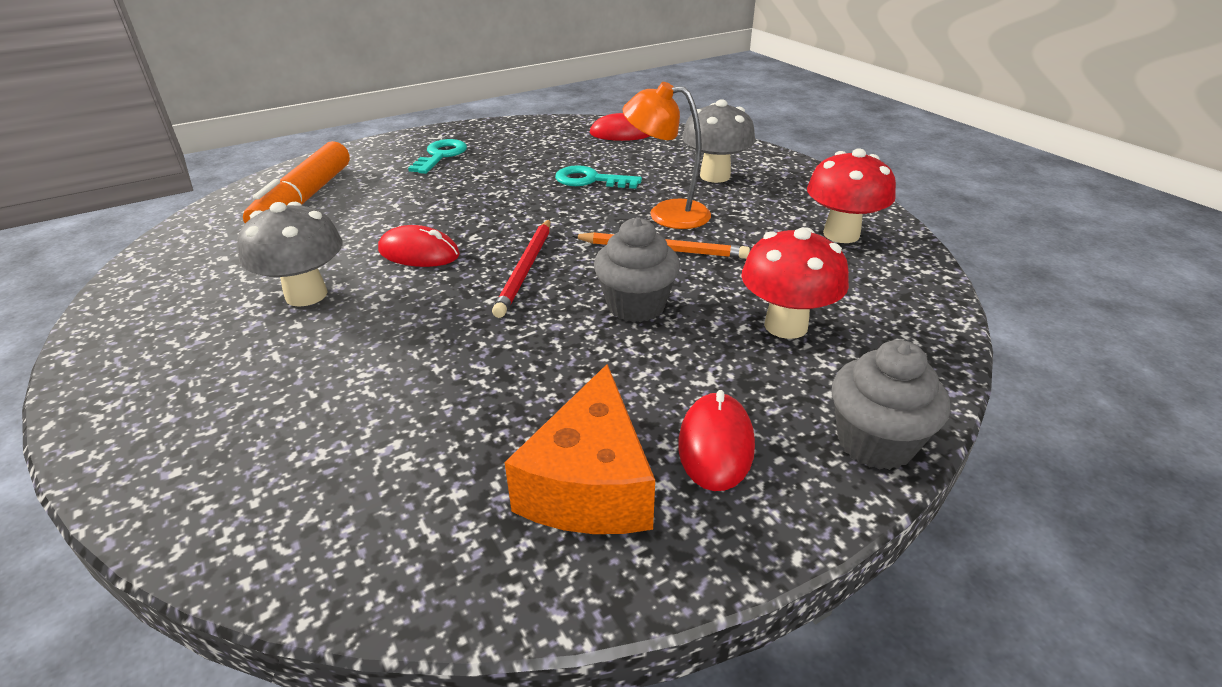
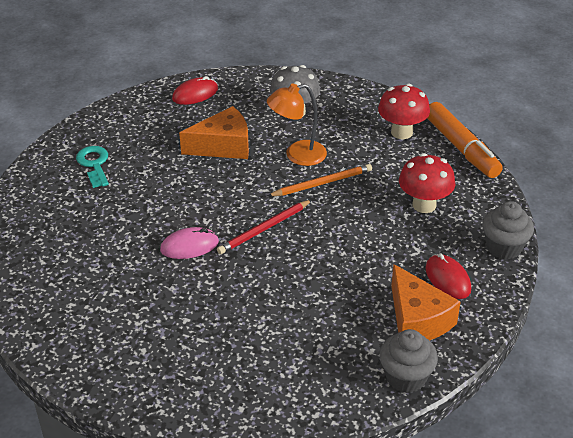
camera: 35 degrees left, 5 degrees up
(305, 199) = (54, 241): orange marker -> orange marker (461, 148)
(306, 295) = (164, 302): grey mushroom -> none
(419, 253) = (189, 246): red mouse -> pink mouse
(526, 269) = (264, 229): red pencil -> red pencil turned 75 degrees clockwise
(590, 180) = (223, 146): turquoise key -> orange cheese
(636, 306) = (346, 226): grey cupcake -> grey cupcake (406, 377)

